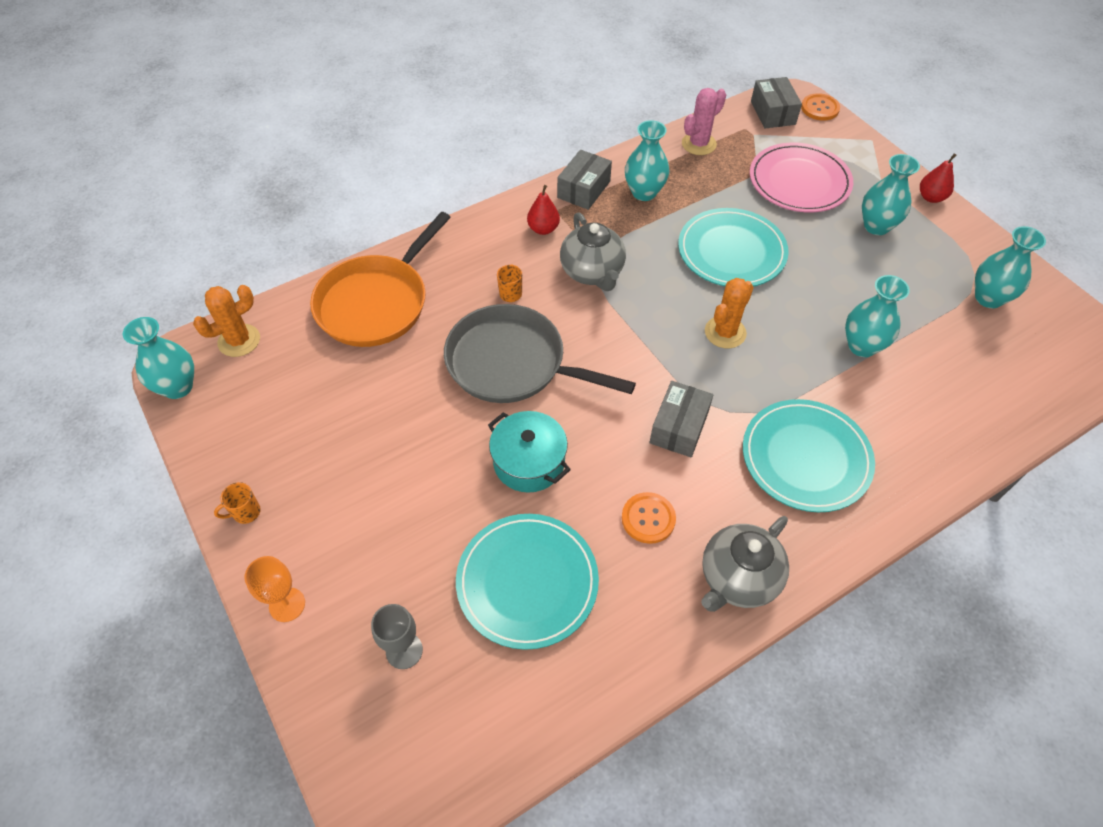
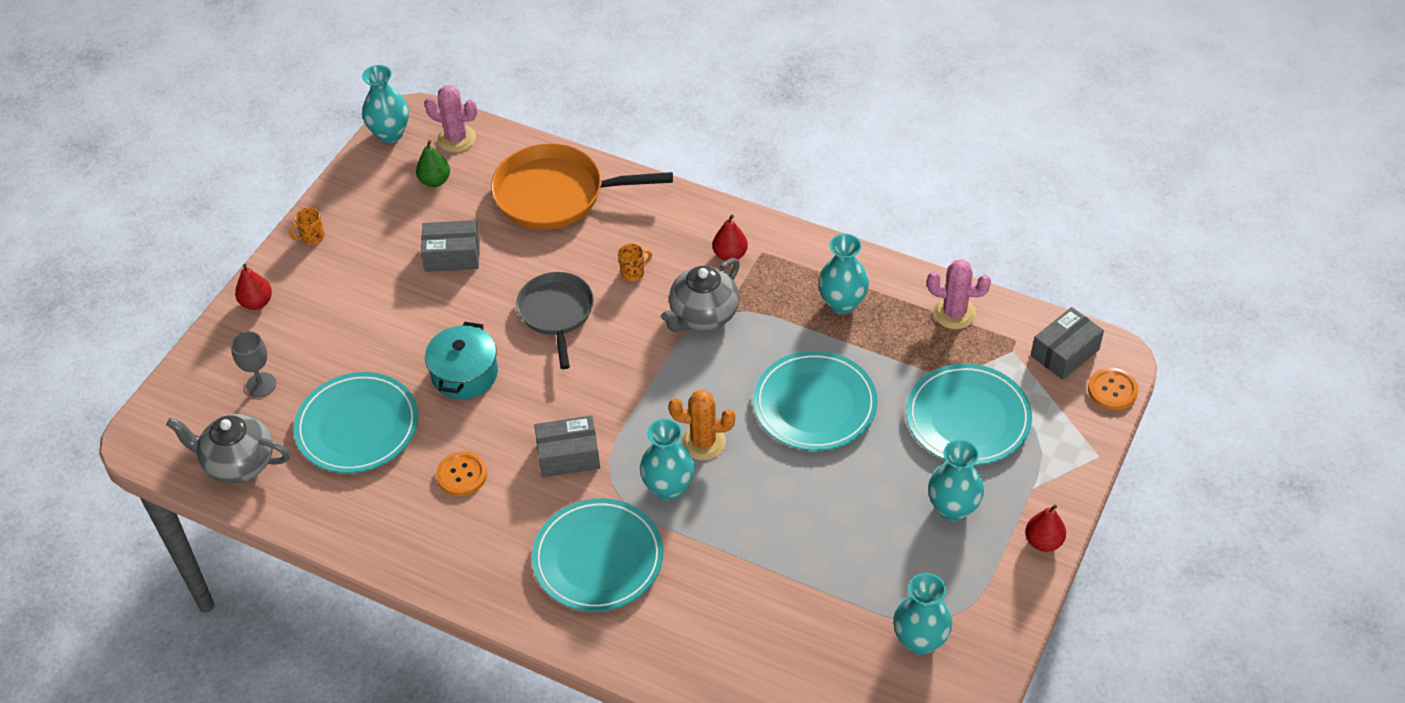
camera: 60 degrees right, 5 degrees down
(239, 341) = (456, 139): orange cactus -> pink cactus
(246, 512) = (312, 237): orange mug -> orange mug turned 60 degrees counterclockwise
(274, 379) = (435, 181): none -> green pear
(287, 604) = (257, 302): orange goblet -> red pear
(511, 363) = (556, 313): grey pan -> grey pan, size x0.67
(583, 189) = (807, 257): grey box -> grey box (452, 255)
(737, 579) = (443, 557): grey teapot -> grey teapot (238, 463)
(799, 181) = (968, 418): pink plate -> turquoise plate
(862, 346) = (766, 554): turquoise vase -> turquoise vase (668, 487)

